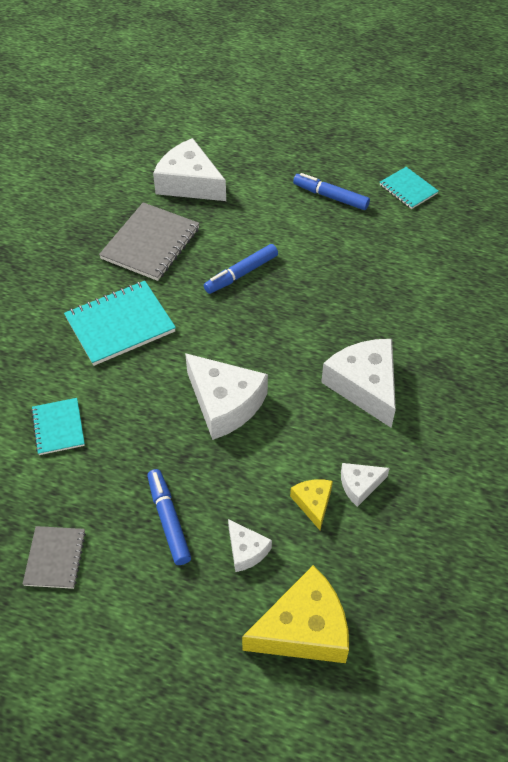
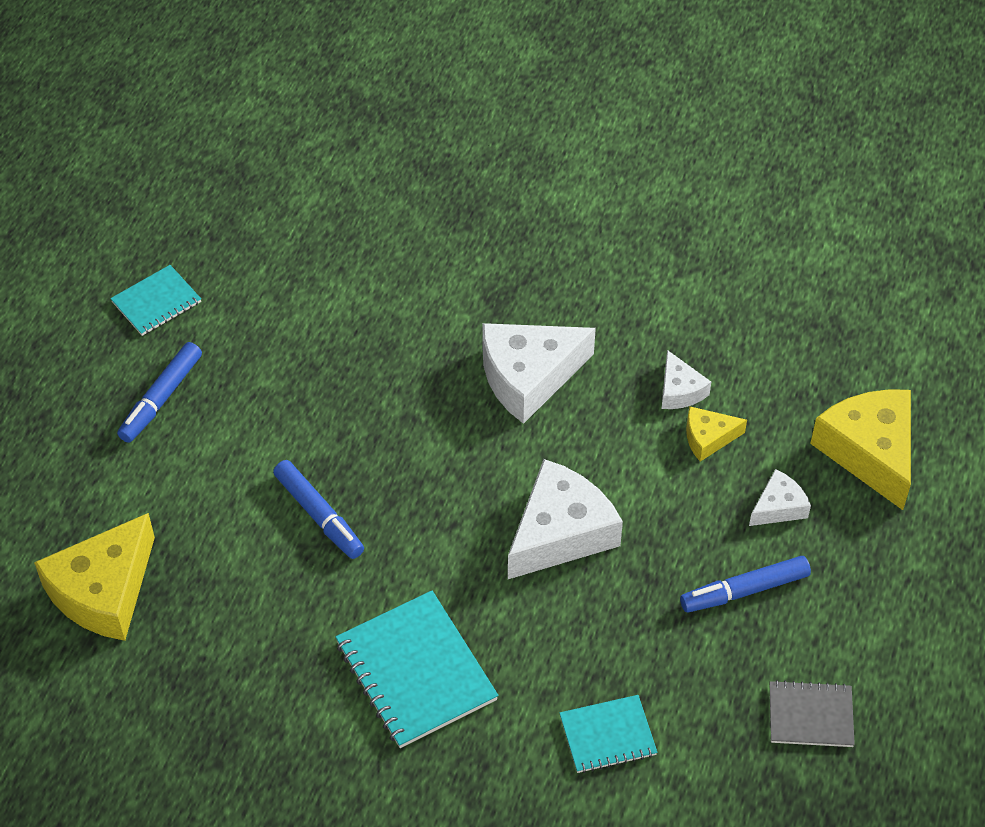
camera: 90 degrees left, 0 degrees up
(150, 243) = (244, 640): grey notebook -> none
(189, 183) = (104, 591): white cheese -> yellow cheese

